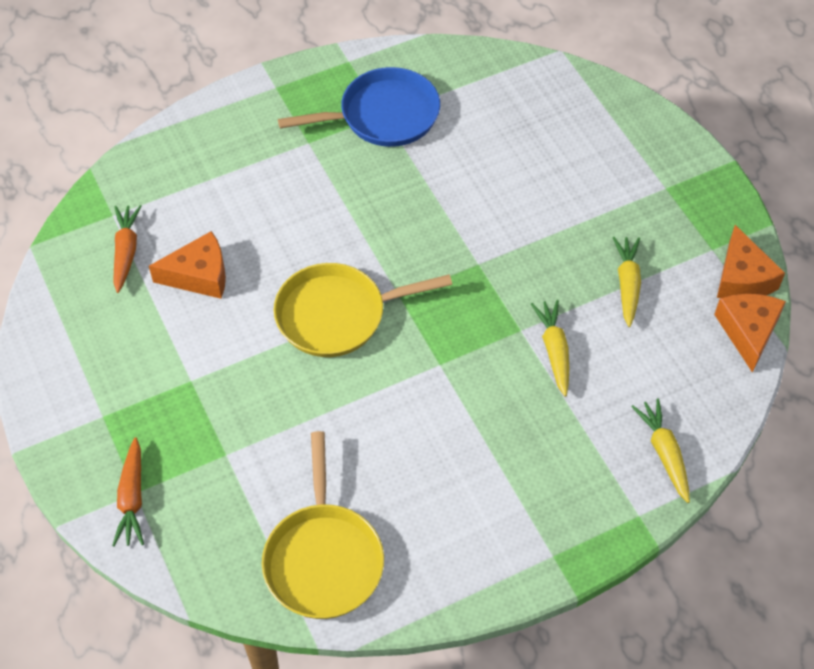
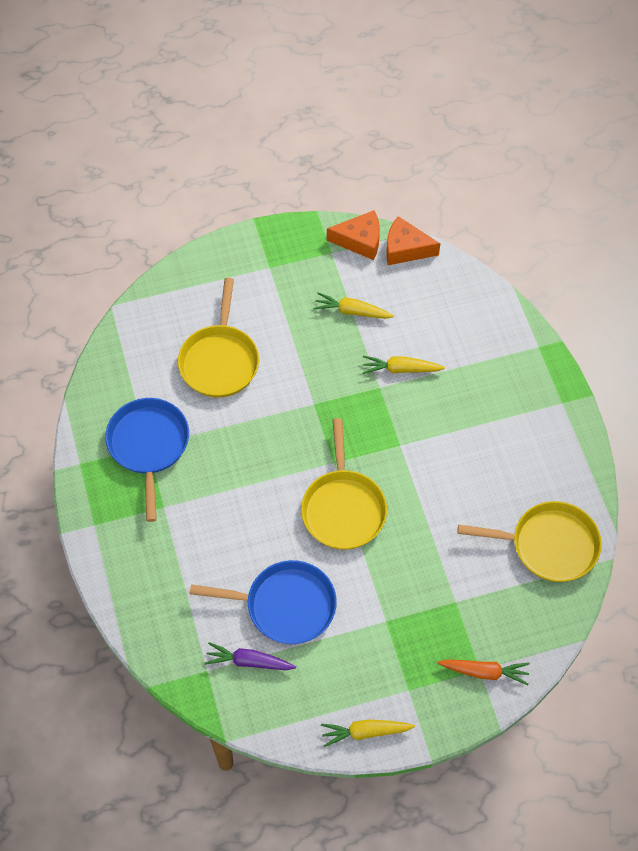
camera: 80 degrees left, 5 degrees up
(126, 252) = (249, 662): orange carrot -> purple carrot
(199, 275) = (285, 605): orange cheese -> blue pan
(514, 161) = (220, 360): none -> yellow pan
(664, 454) = (494, 321): yellow carrot -> yellow carrot (366, 732)

